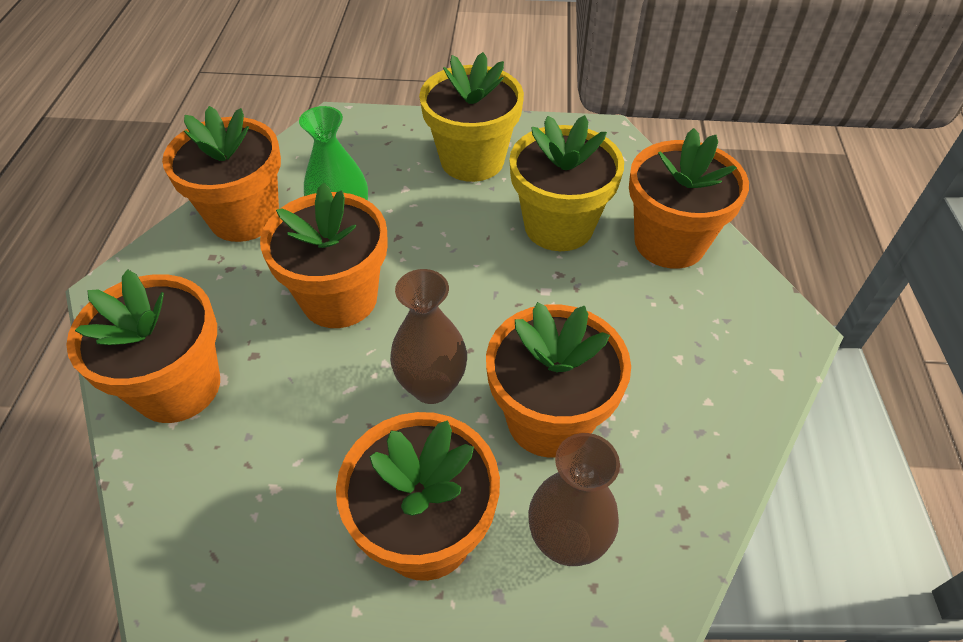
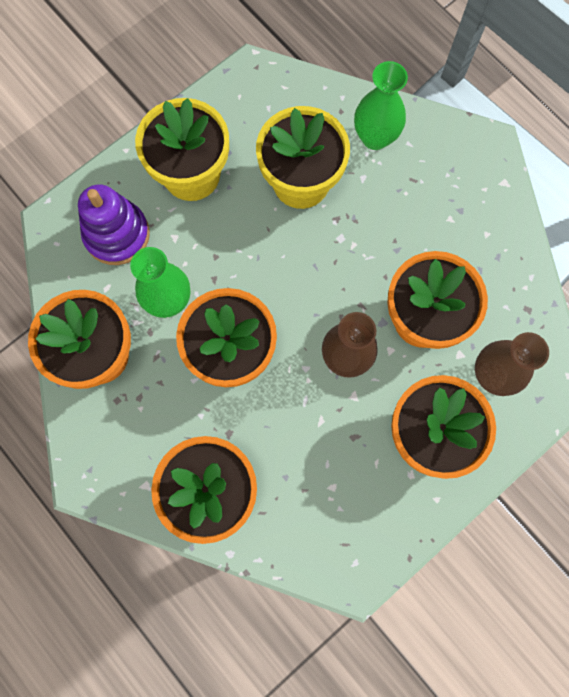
camera: 45 degrees left, 25 degrees up
(365, 156) = (117, 235): none -> purple stacking toy
(669, 242) = (375, 137): orange flower pot -> green vase

